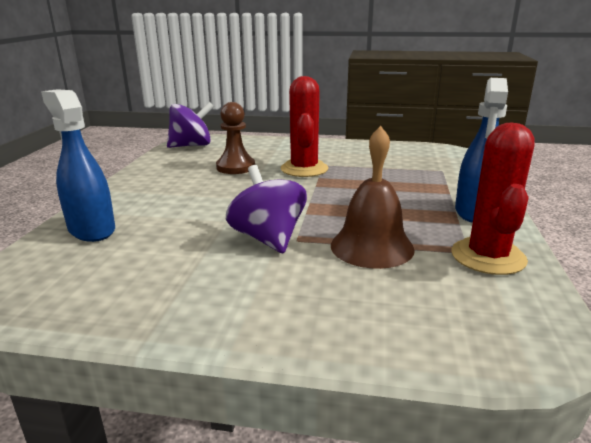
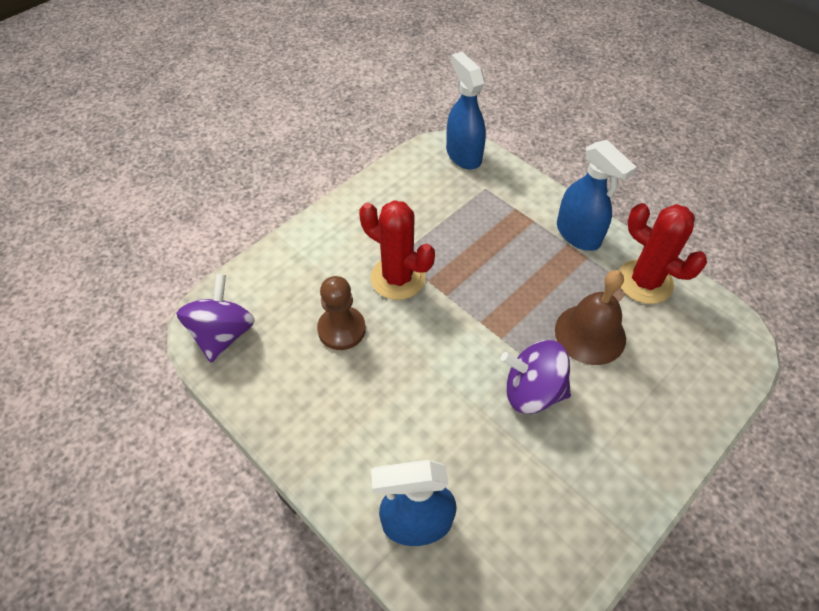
camera: 55 degrees left, 30 degrees up
(456, 156) = (463, 155): none -> blue spray bottle

